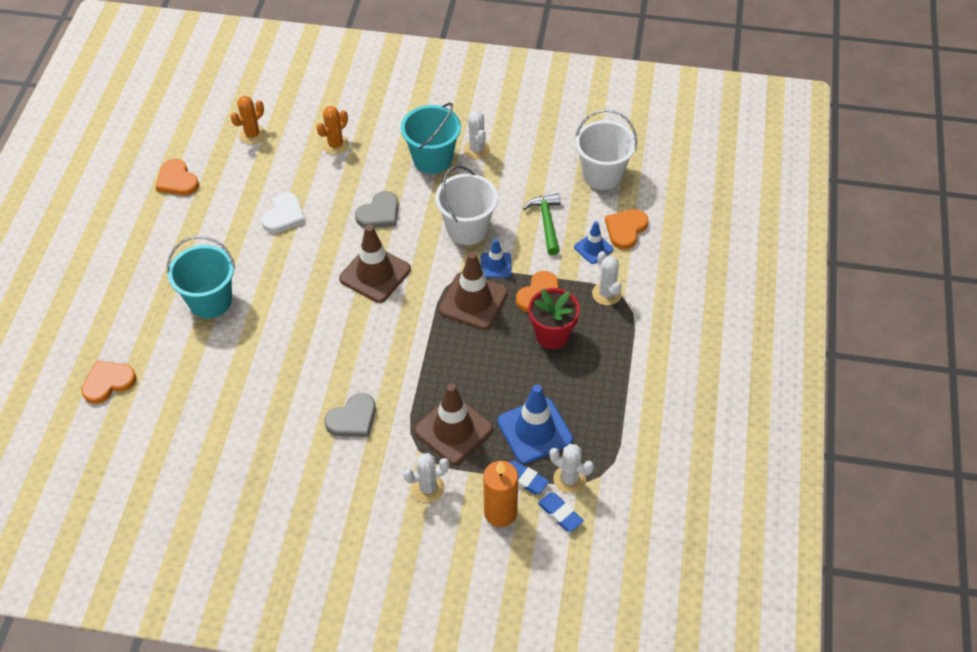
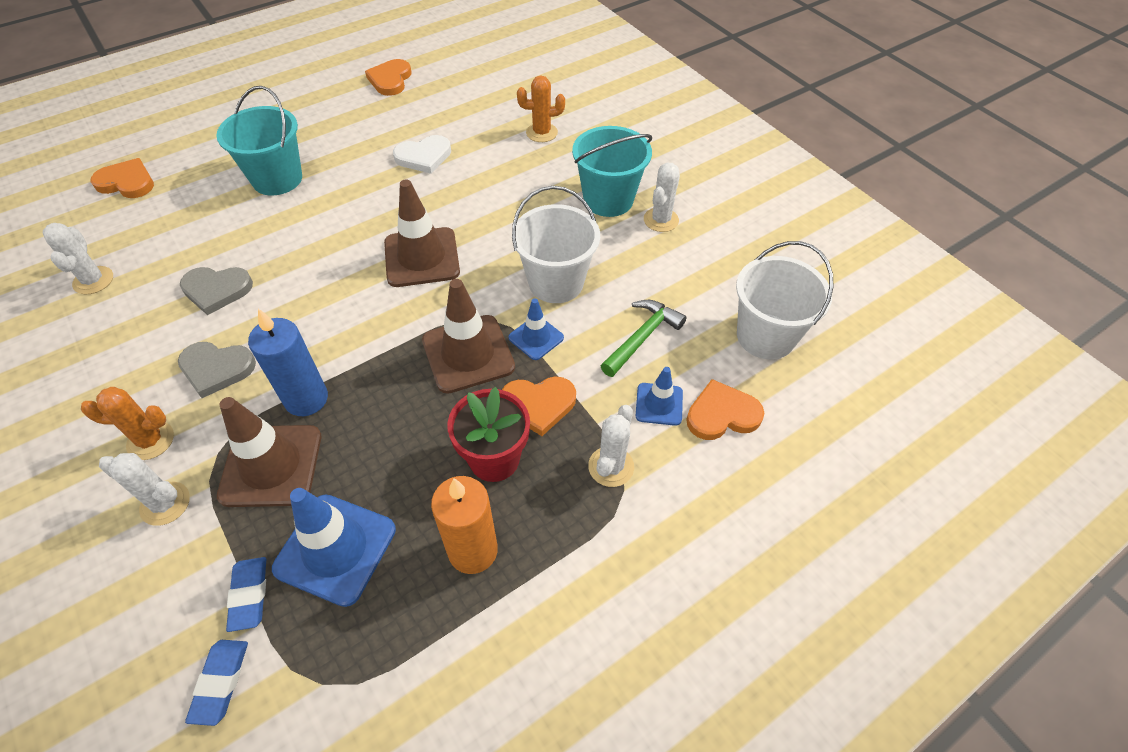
camera: 45 degrees right, 0 degrees up
(252, 135) = (489, 84): orange cactus -> orange cactus (150, 440)
(379, 213) = (499, 210): grey heart -> grey heart (217, 290)
(423, 390) = (306, 399): none -> blue candle
(500, 512) = (176, 608): orange candle -> orange candle (473, 550)
(569, 479) = (287, 649): white cactus -> white cactus (93, 280)

